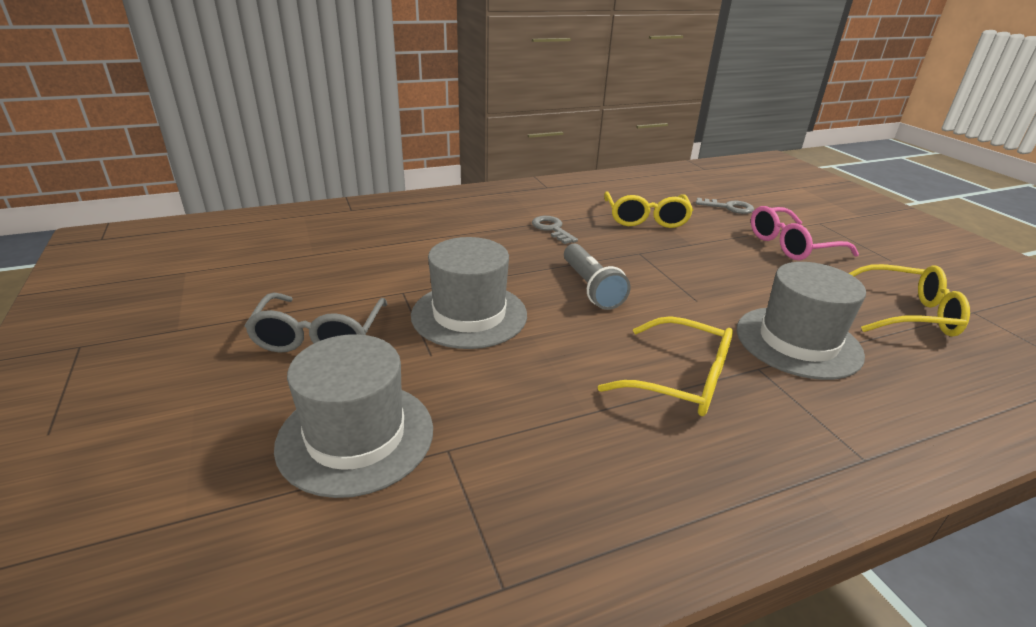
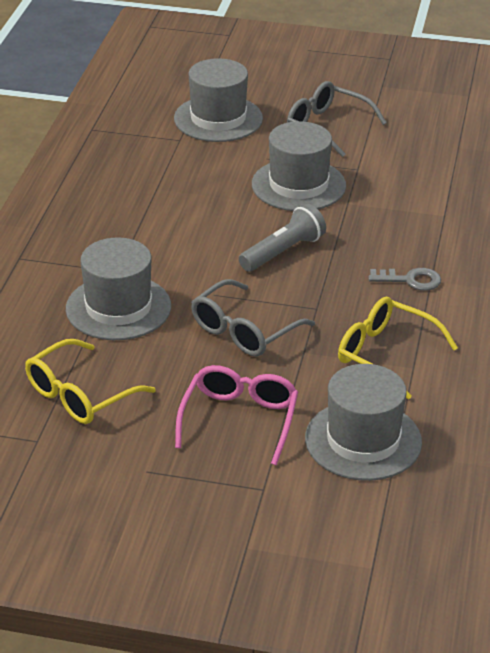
camera: 125 degrees right, 5 degrees up
(591, 287) = (283, 252): grey flashlight -> grey flashlight turned 120 degrees clockwise
(681, 380) = (143, 234): yellow glasses -> none
(713, 272) = (244, 331): none -> grey glasses
(729, 207) = (363, 440): grey key -> grey hat

